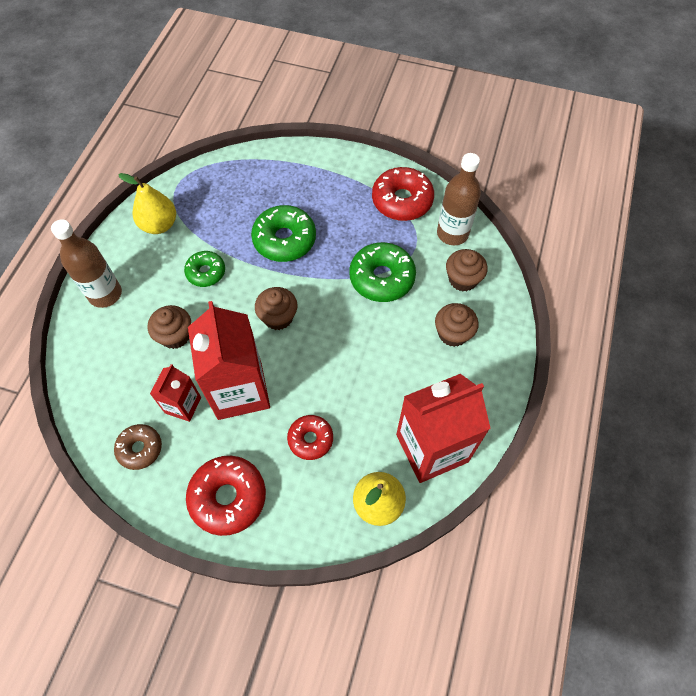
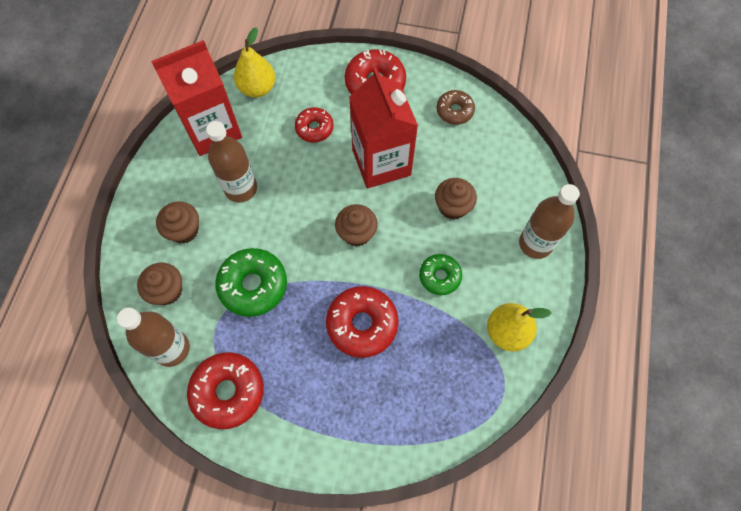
camera: 175 degrees right, 5 degrees up
(183, 405) = (428, 146): red carton -> none
(284, 240) = (362, 324): green donut -> red donut
(396, 373) = (241, 188): none -> brown bottle

